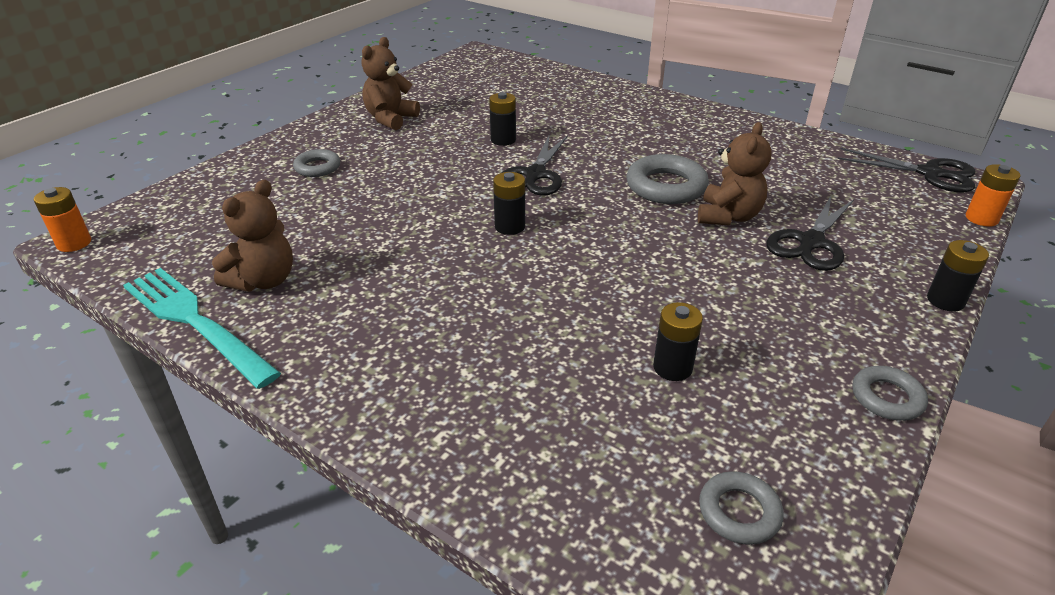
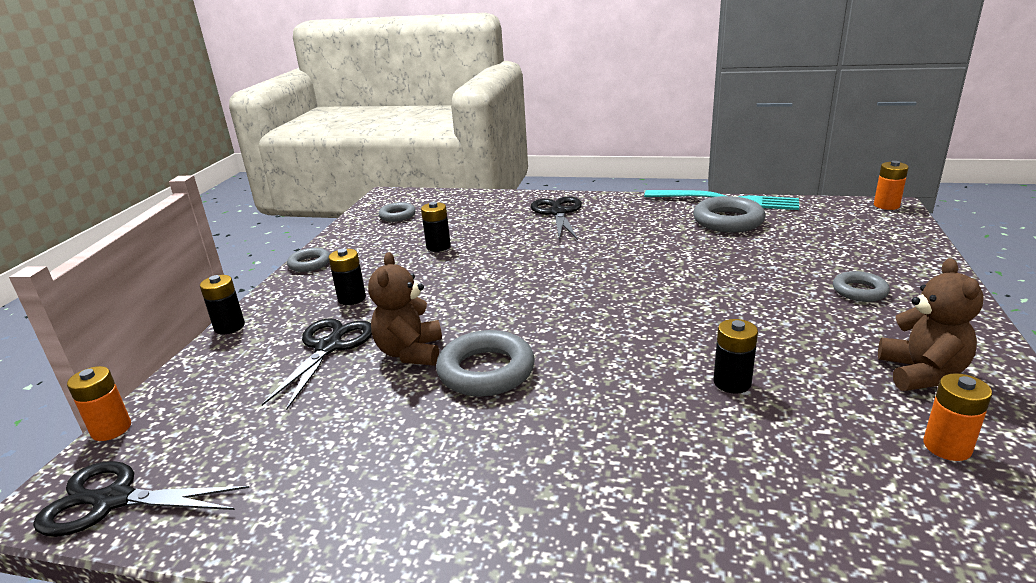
camera: 160 degrees right, 10 degrees down
(263, 280) = (728, 221): brown teddy bear -> grey ring
(441, 96) = (947, 447): none -> orange battery
(510, 227) = (609, 290): black battery -> black battery (352, 298)
(534, 175) = (639, 344): black scissors -> black scissors (558, 212)

